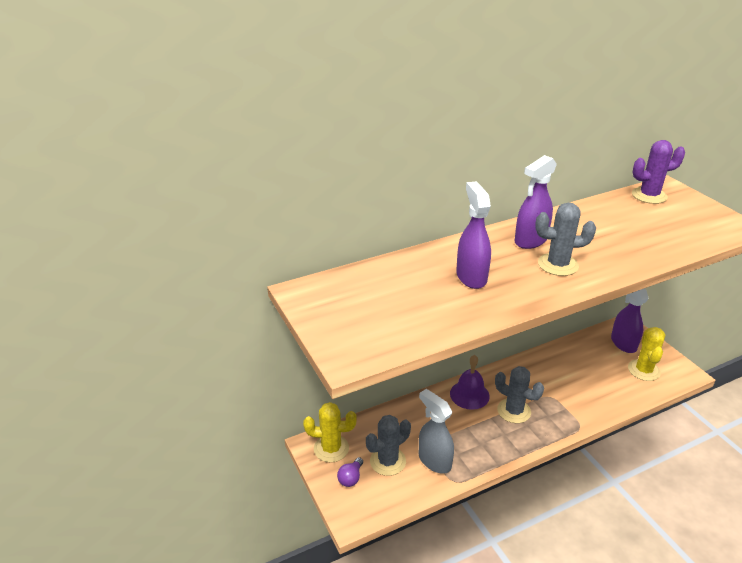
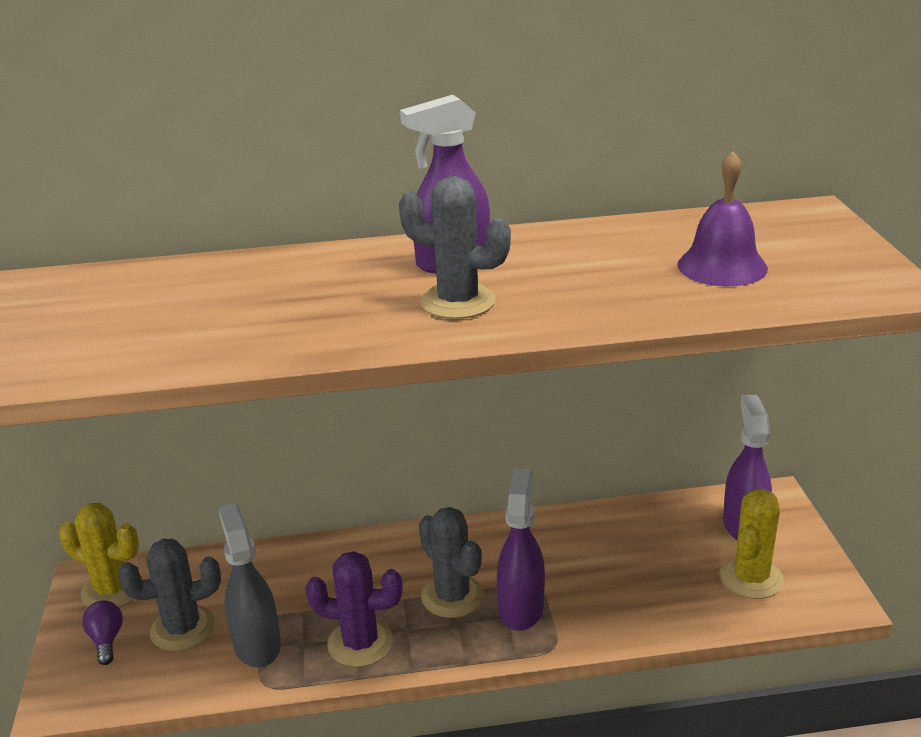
camera: 20 degrees right, 5 degrees down
(350, 478) = (106, 640): purple light bulb -> purple light bulb turned 120 degrees clockwise
(469, 394) = (395, 555): purple bell -> purple bell (722, 266)
(471, 277) = (288, 300): purple spray bottle -> purple spray bottle (521, 608)
(649, 195) = (757, 221): purple cactus -> purple cactus (360, 643)

